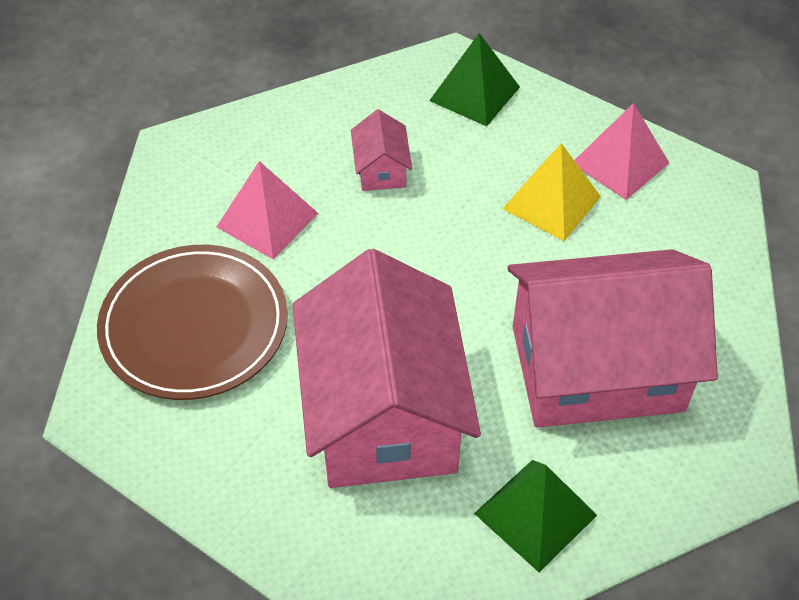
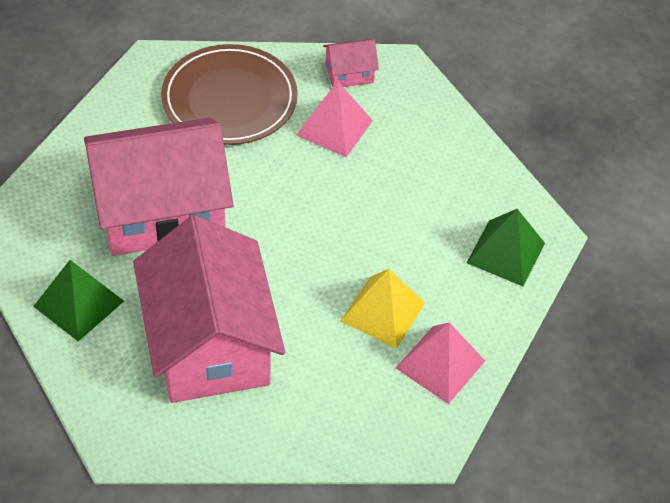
camera: 80 degrees right, 0 degrees up
(381, 169) = (400, 193): pink house -> pink house (349, 73)

